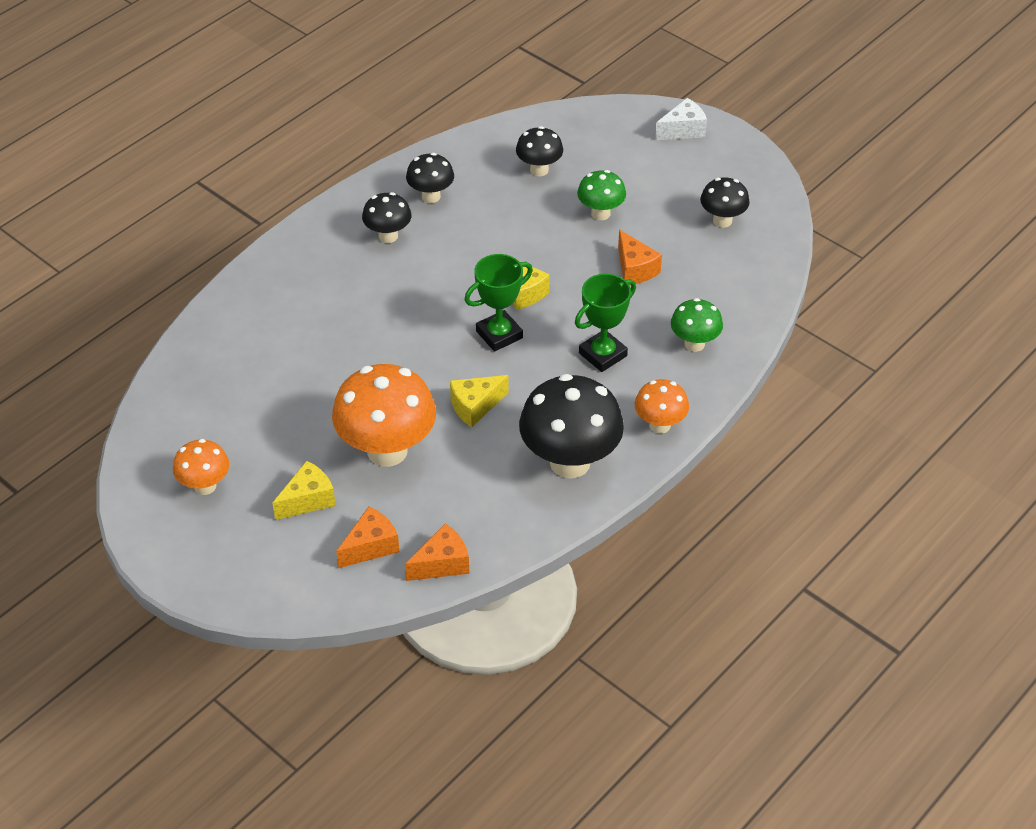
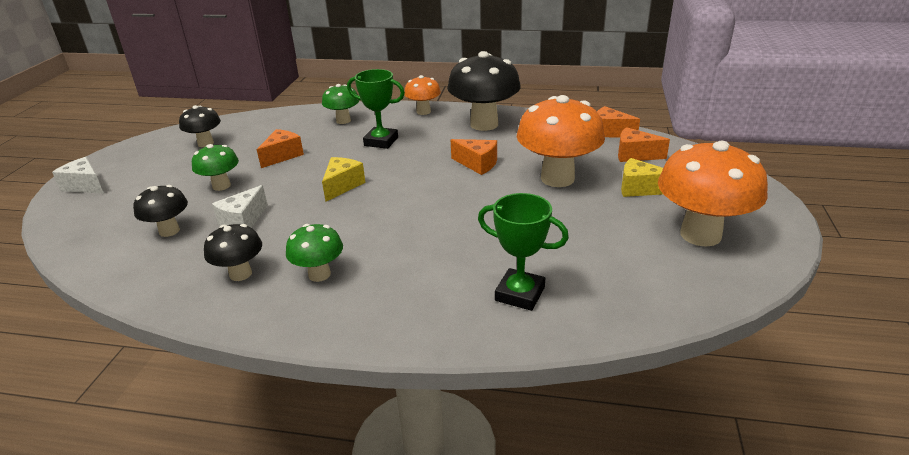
camera: 120 degrees left, 15 degrees down
(205, 486) = (700, 235): orange mushroom -> orange mushroom, size x1.86
(388, 236) = (319, 274): black mushroom -> green mushroom
(475, 406) = (477, 164): yellow cheese -> orange cheese
(499, 334) = (398, 179): green trophy -> green trophy (520, 294)
(514, 214) = (243, 221): none -> white cheese

